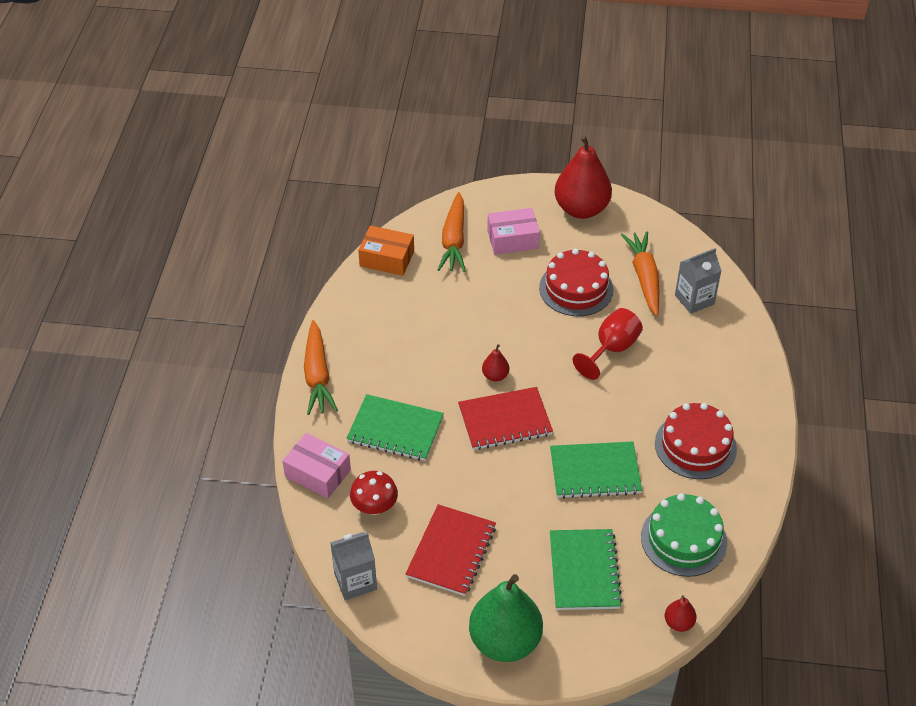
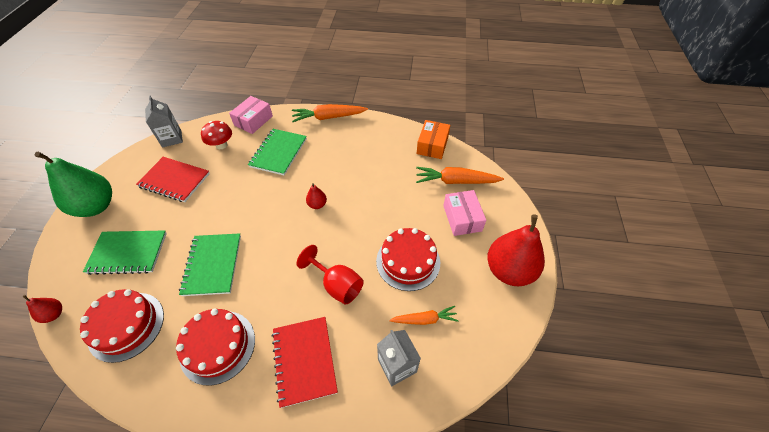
camera: 90 degrees right, 5 degrees up
(505, 420) = (274, 209): red notebook -> red notebook (304, 361)
(644, 278) = (424, 319): orange carrot -> orange carrot, size x0.62
(683, 539) = (126, 326): green cake -> red cake

